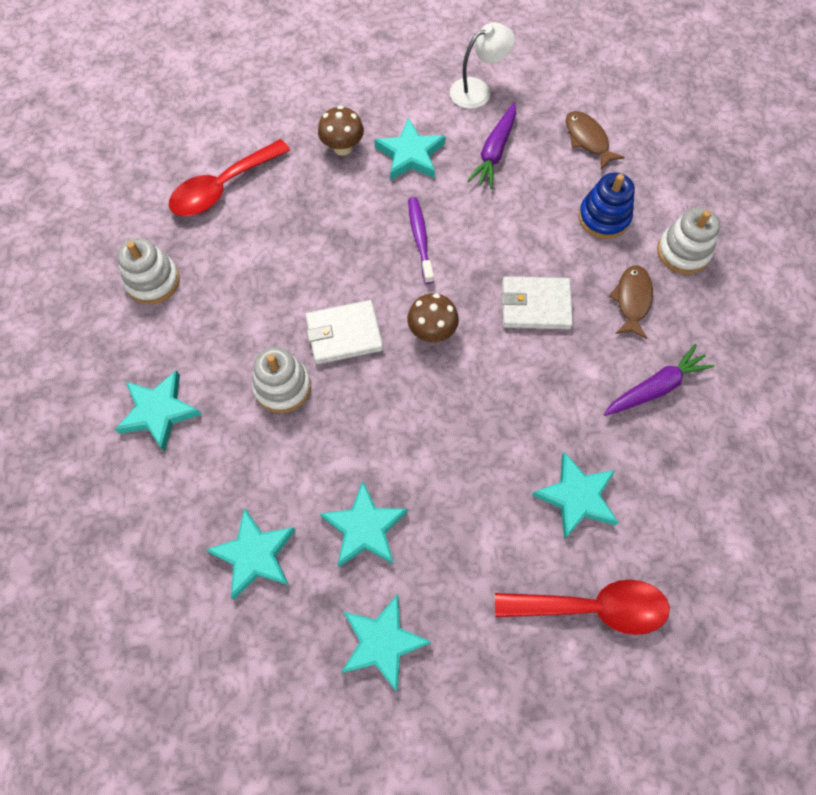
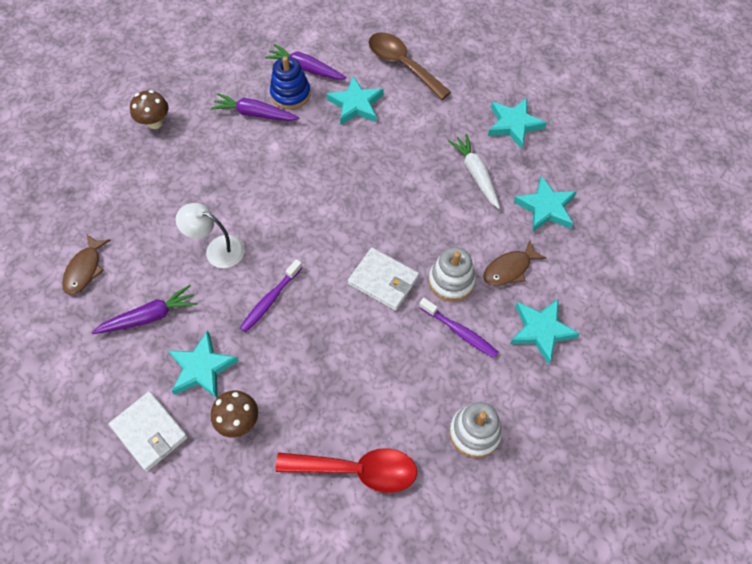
camera: 135 degrees left, 5 degrees down
(234, 348) = (459, 331): none -> purple toothbrush
(364, 528) = (475, 174): turquoise star -> white carrot
(432, 331) = (331, 237): brown mushroom -> brown mushroom (155, 122)
(478, 90) = (92, 377): white lamp -> white lamp (217, 249)
(535, 305) = (257, 201): white wallet -> white wallet (149, 432)
(592, 607) = (402, 65): red spoon -> brown spoon
(604, 217) = (151, 214): blue stacking toy -> blue stacking toy (290, 94)
(632, 300) = (204, 159): brown fish -> brown fish (509, 269)
(682, 492) = (305, 68): none -> purple carrot
(683, 252) = (141, 158): white stacking toy -> none

